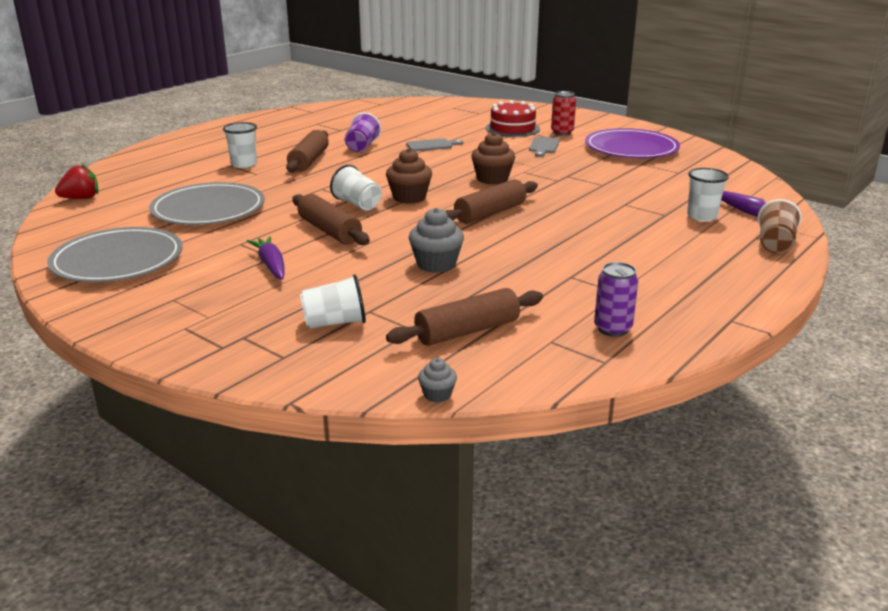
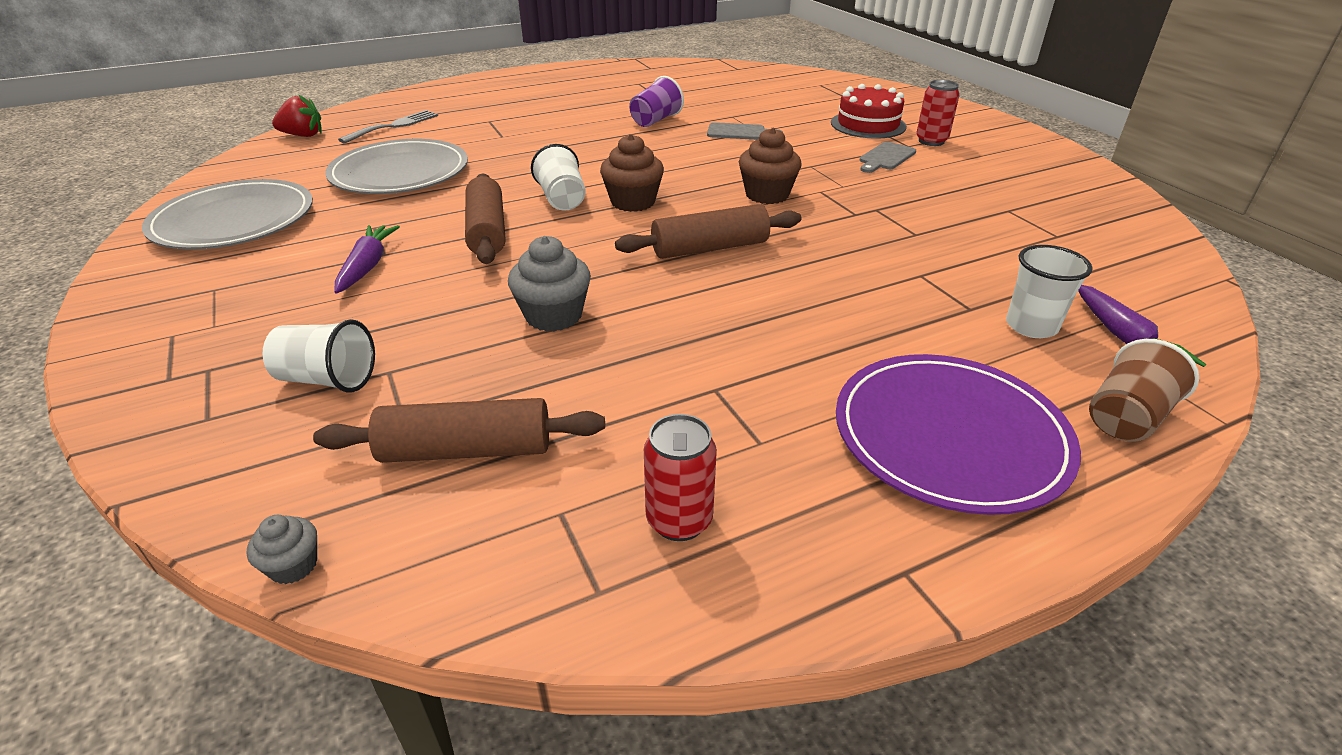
camera: 25 degrees right, 10 degrees up
(153, 180) = (394, 126): none -> grey fork
(244, 164) = (504, 122): white cup -> none
(309, 161) = (576, 129): brown rolling pin -> none
(612, 329) = (679, 520): purple can -> red can
(631, 148) = (1014, 182): purple plate -> purple plate (950, 436)

